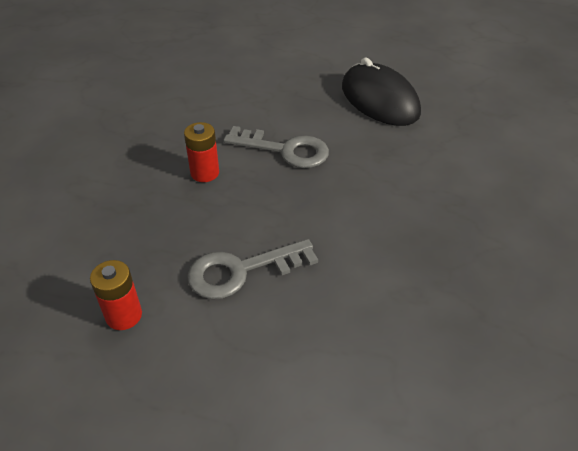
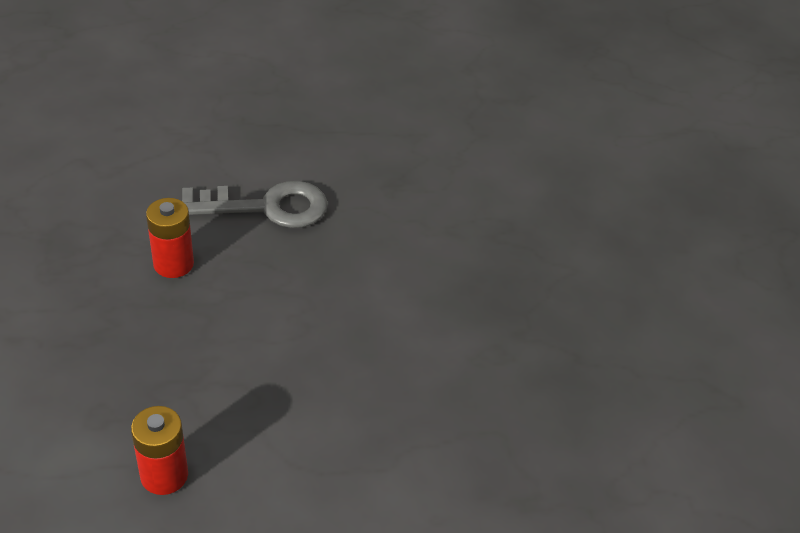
camera: 25 degrees left, 0 degrees up
(241, 271) = (285, 380): grey key -> none
(379, 100) = (359, 109): black mouse -> none

